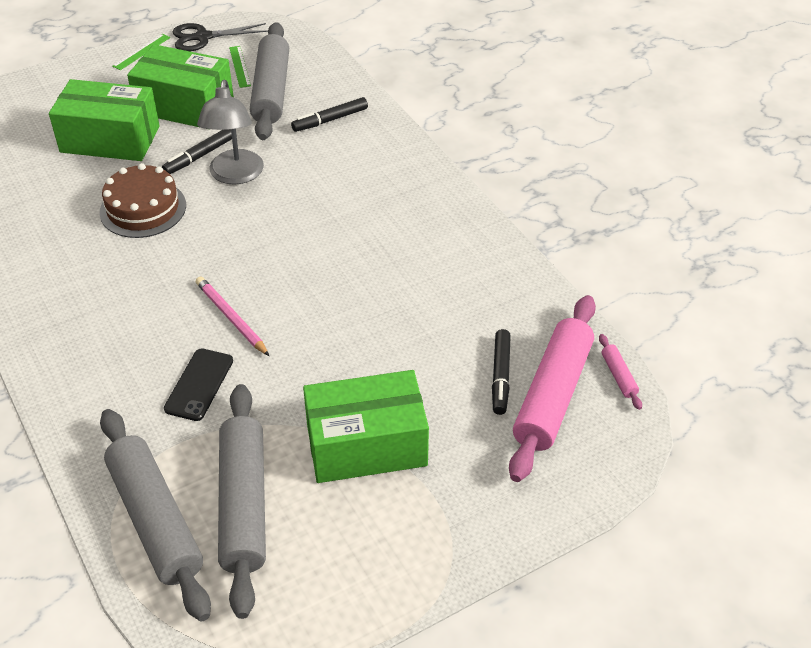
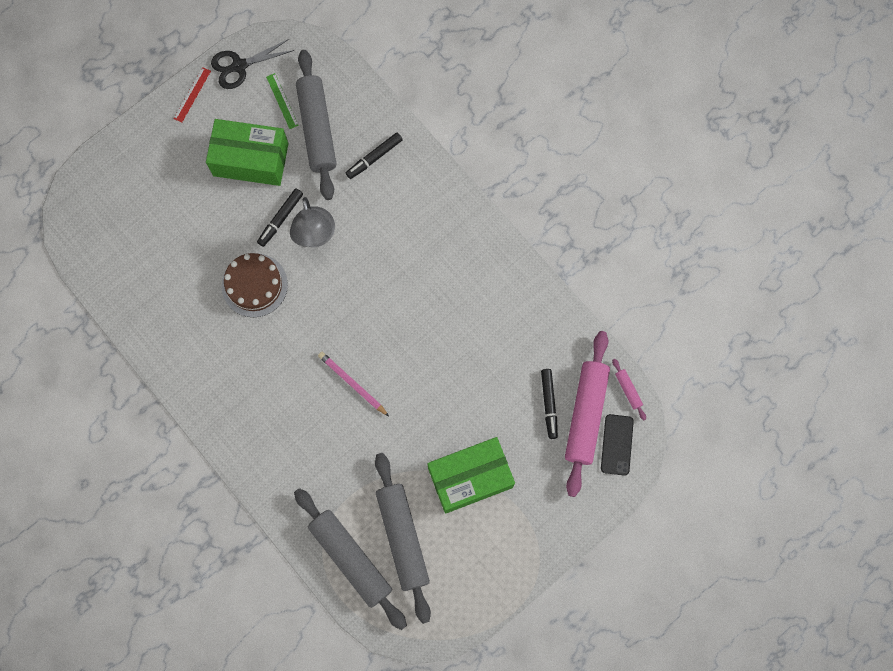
camera: 10 degrees left, 30 degrees up
(110, 139) = (203, 211): green box -> none
(141, 52) = (192, 94): green ruler -> red ruler
(199, 384) = (347, 447): black phone -> black phone (617, 444)

